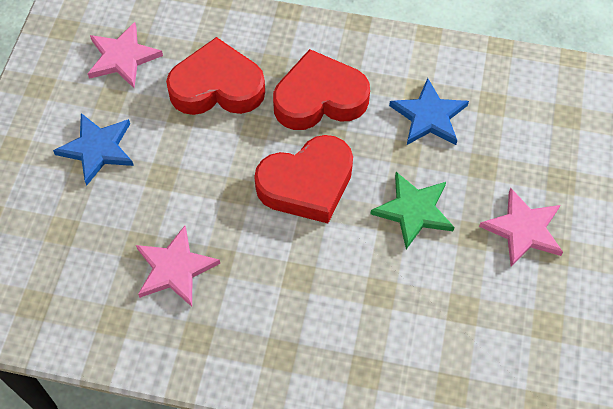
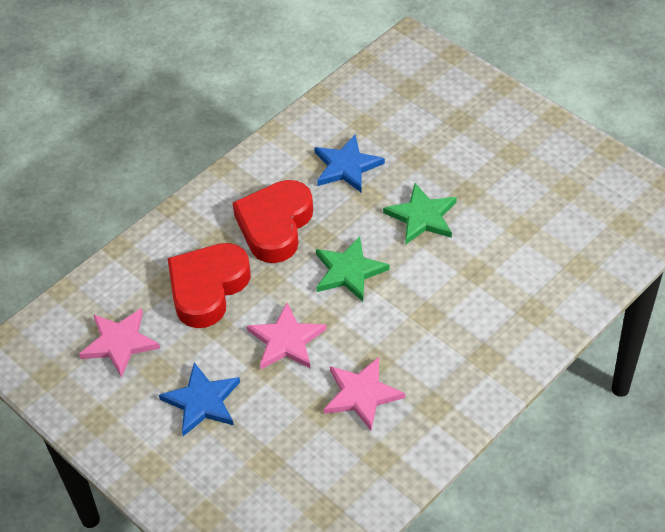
camera: 55 degrees left, 10 degrees down
(307, 184) = (349, 271): red heart -> green star
(523, 229) = (484, 161): pink star -> pink star (286, 340)

